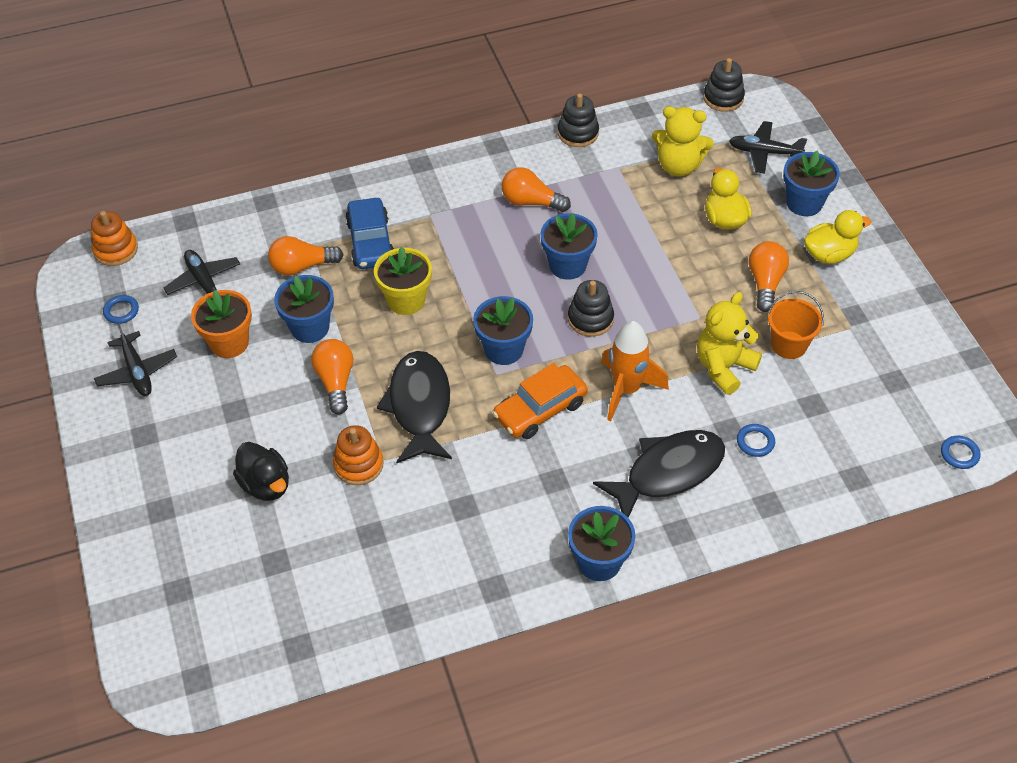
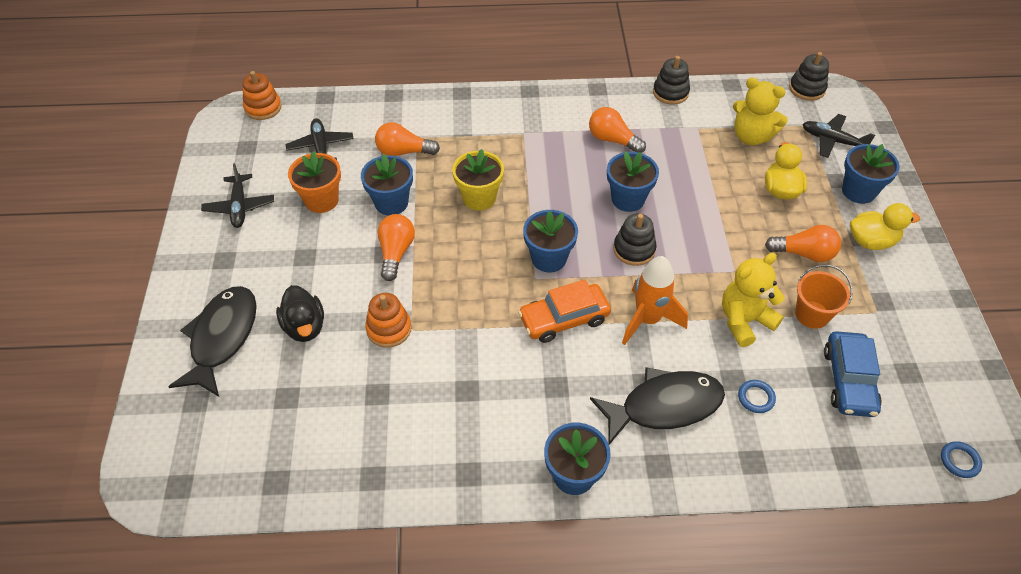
camera: 15 degrees right, 0 degrees up
(121, 311) = (247, 156): blue ring -> none
(370, 242) = (466, 144): blue car -> blue car (849, 380)
(419, 406) = (459, 290): black fish -> black fish (222, 338)
(765, 283) = (804, 253): orange light bulb -> orange light bulb turned 75 degrees clockwise

